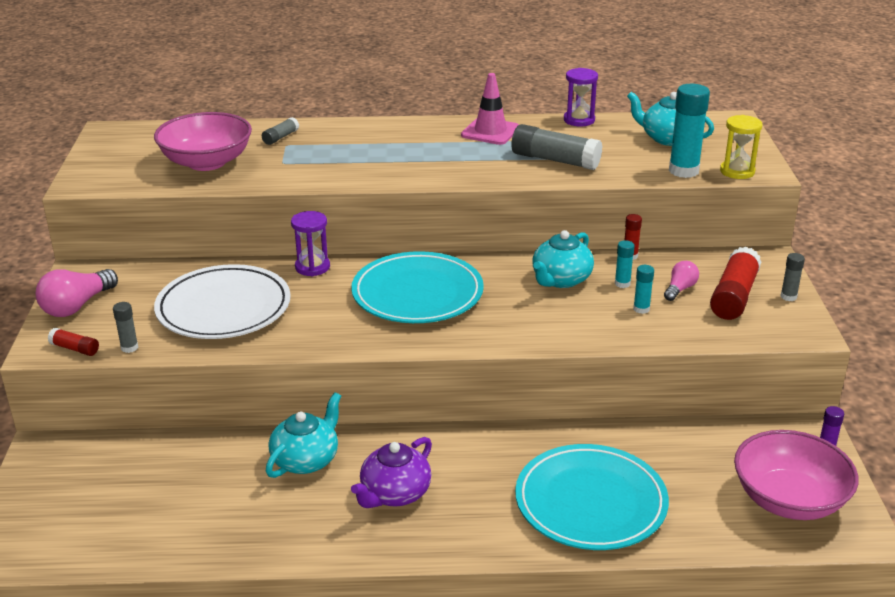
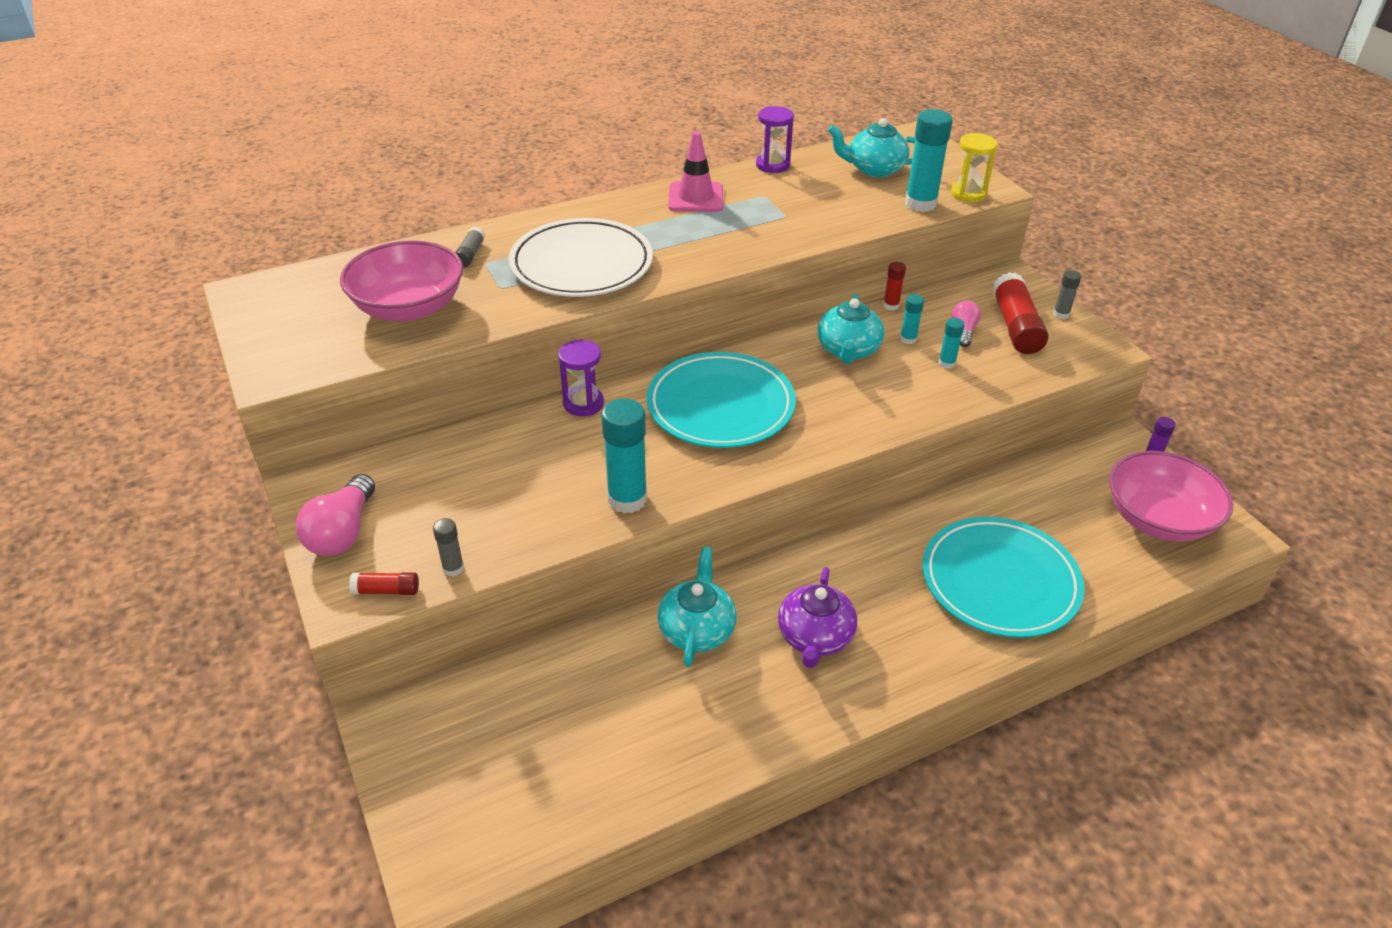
camera: 25 degrees left, 10 degrees up
(224, 308) = (524, 483): white plate -> white plate (581, 264)
(289, 337) = (627, 499): none -> turquoise glue stick
(555, 160) = (790, 218): grey glue stick -> none

